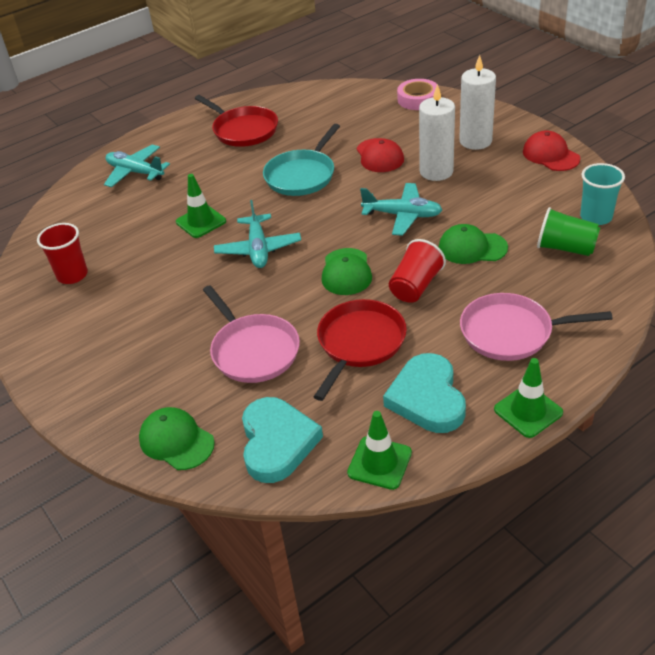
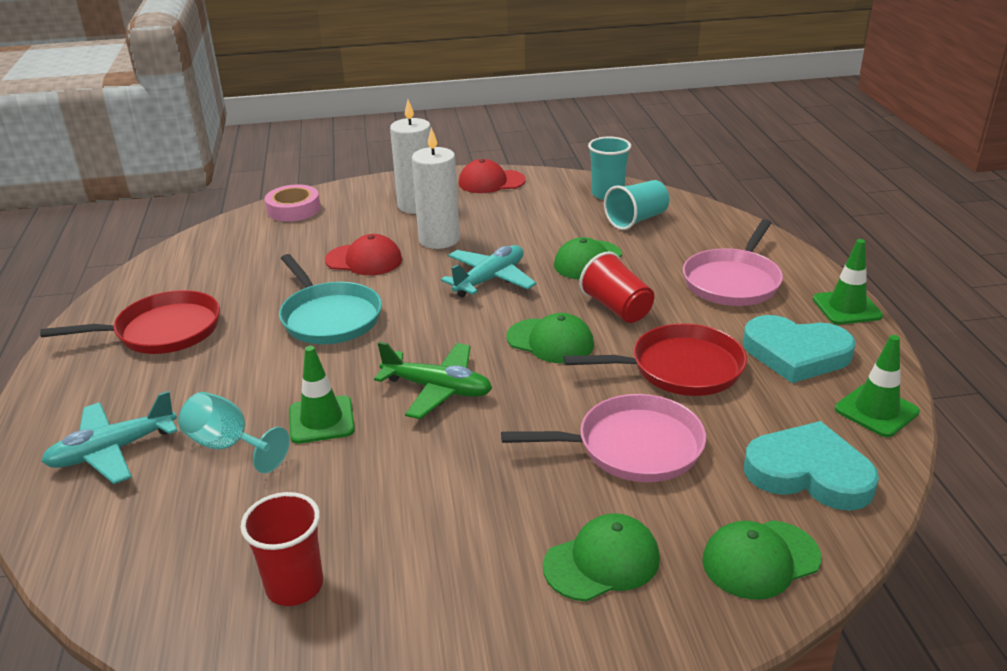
camera: 65 degrees left, 10 degrees down
(141, 374) = (602, 562): none -> green cap
(160, 203) = (228, 446): none -> turquoise goblet
(258, 249) = (437, 389): turquoise plane -> green plane
(359, 343) = (680, 368): red pan -> red pan turned 120 degrees clockwise
(565, 248) = (636, 220): green cup -> turquoise cup

